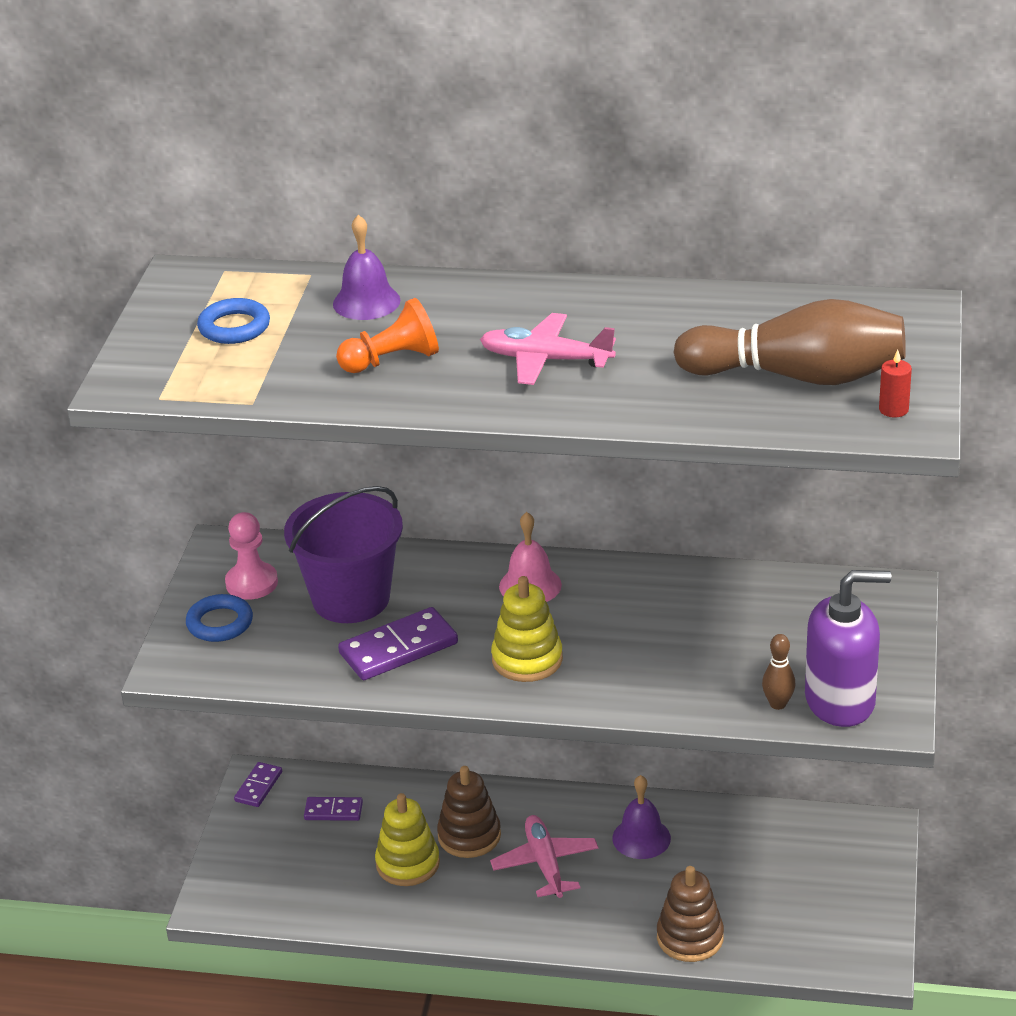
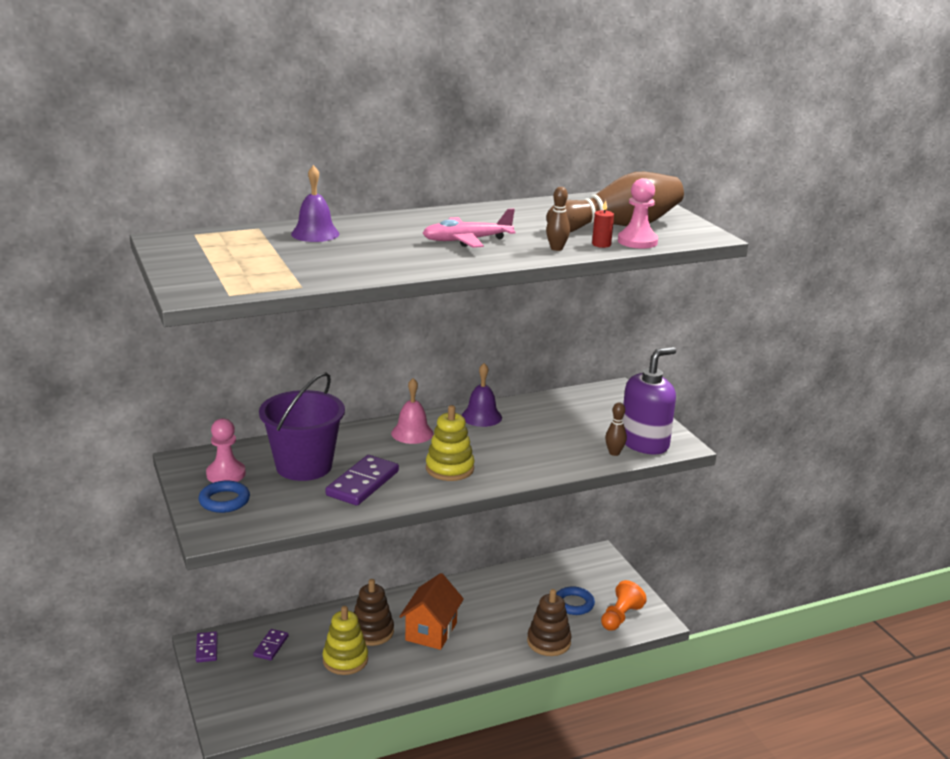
camera: 35 degrees left, 10 degrees down
(234, 327) = (238, 256): blue ring -> blue ring (574, 604)
(333, 811) = (271, 646): purple domino -> purple domino turned 45 degrees counterclockwise
(392, 360) = (370, 254): orange pawn -> orange pawn (620, 617)
(545, 863) = (431, 631): pink plane -> orange house
(641, 838) = (476, 600): purple bell -> purple bell (481, 416)
(650, 405) = (556, 248): none -> brown bowling pin
(786, 417) = (637, 241): none -> pink pawn
(893, 409) = (687, 230): red candle -> red candle (601, 244)

